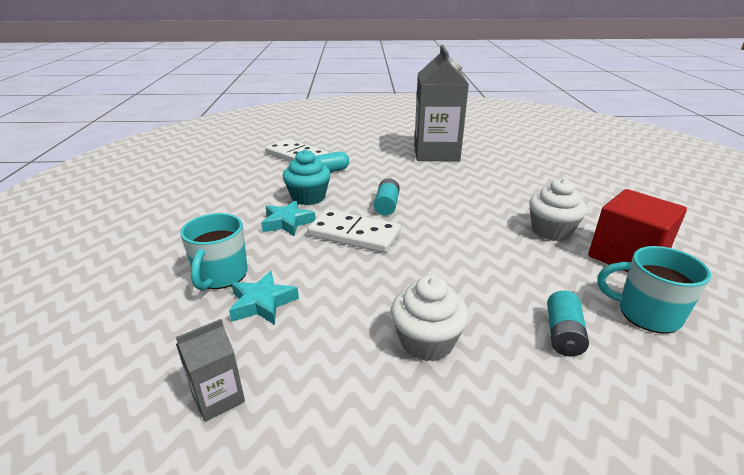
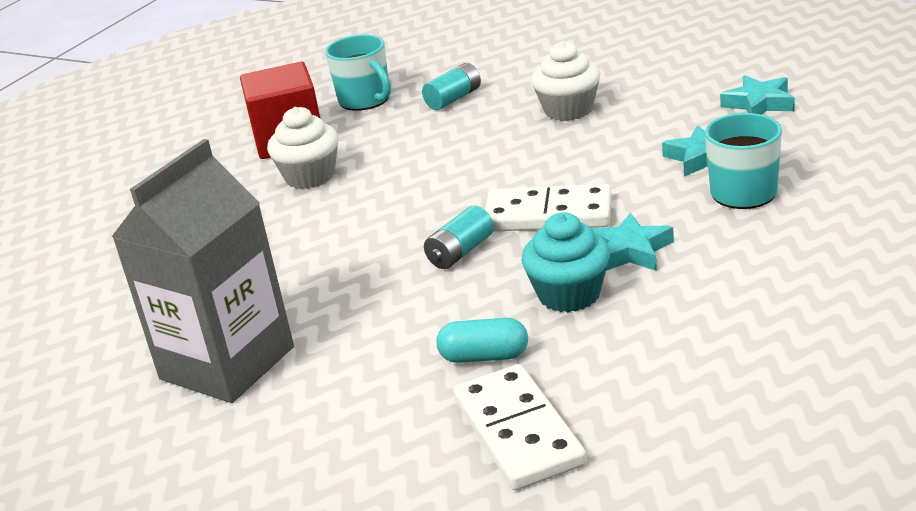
camera: 145 degrees left, 0 degrees up
(218, 398) = (759, 103): grey carton -> turquoise star
(354, 234) = (548, 214): white domino -> white domino turned 45 degrees counterclockwise

